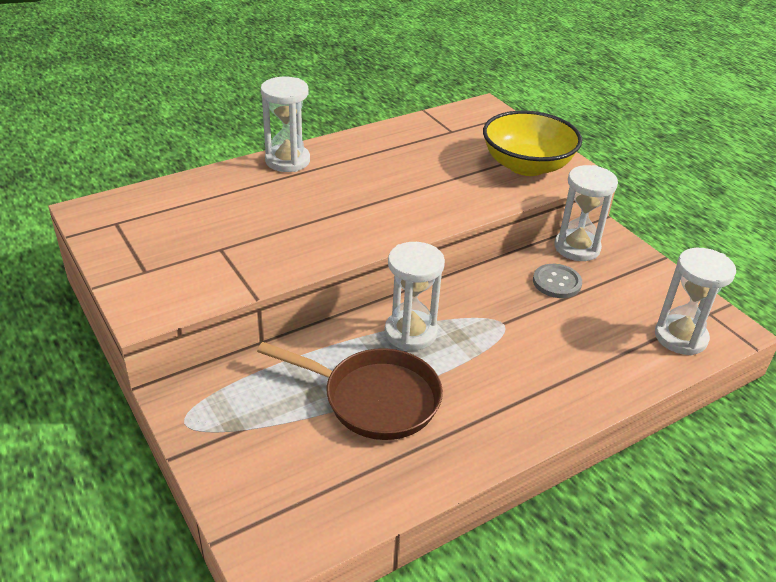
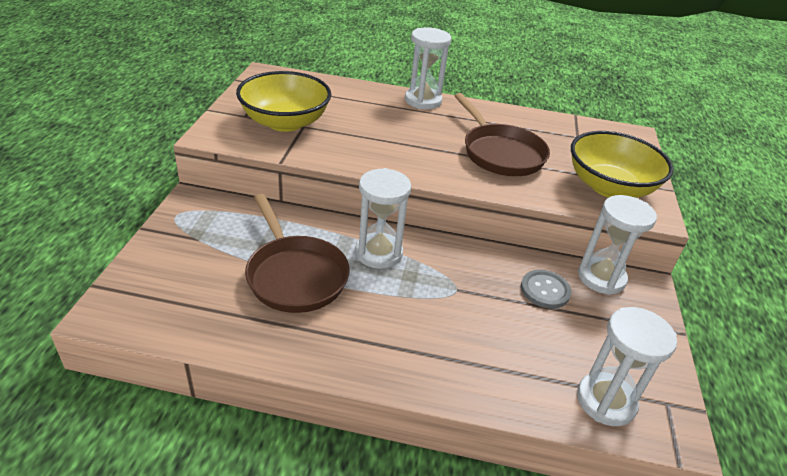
camera: 40 degrees right, 0 degrees up
(197, 255) = (285, 122): none -> yellow bowl
(418, 179) = (500, 153): none -> brown pan

